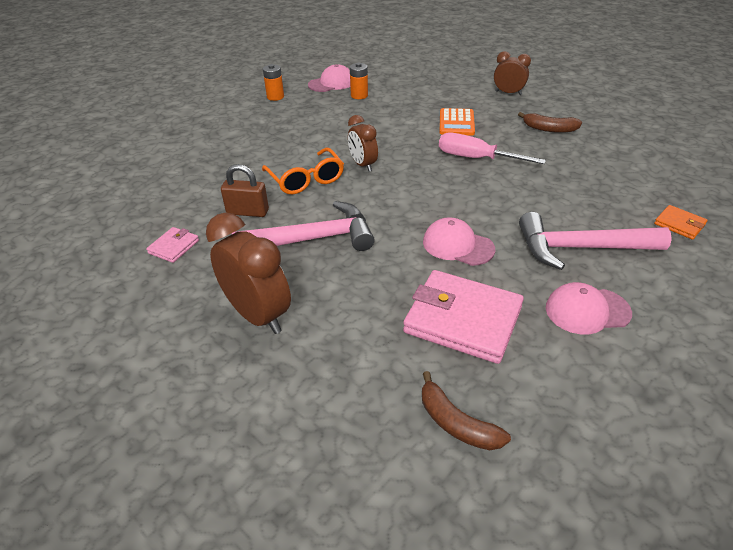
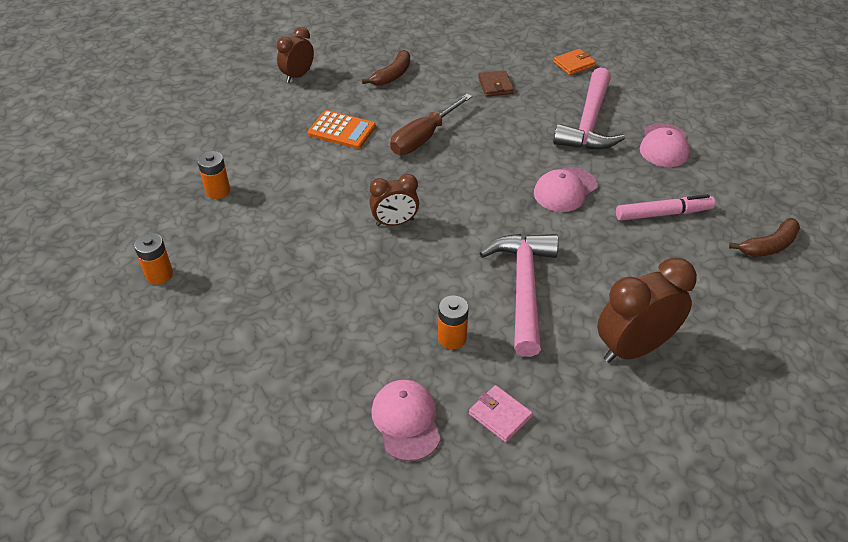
camera: 75 degrees left, 5 degrees up
(247, 212) = (452, 338): brown padlock -> orange battery
(306, 179) = (403, 276): orange glasses -> none
(331, 83) = (159, 210): pink cap -> pink cap (406, 421)
(462, 320) = (663, 213): pink wallet -> pink marker
(475, 158) = (423, 138): pink screwdriver -> brown screwdriver
(587, 181) = (495, 86): none -> brown wallet

